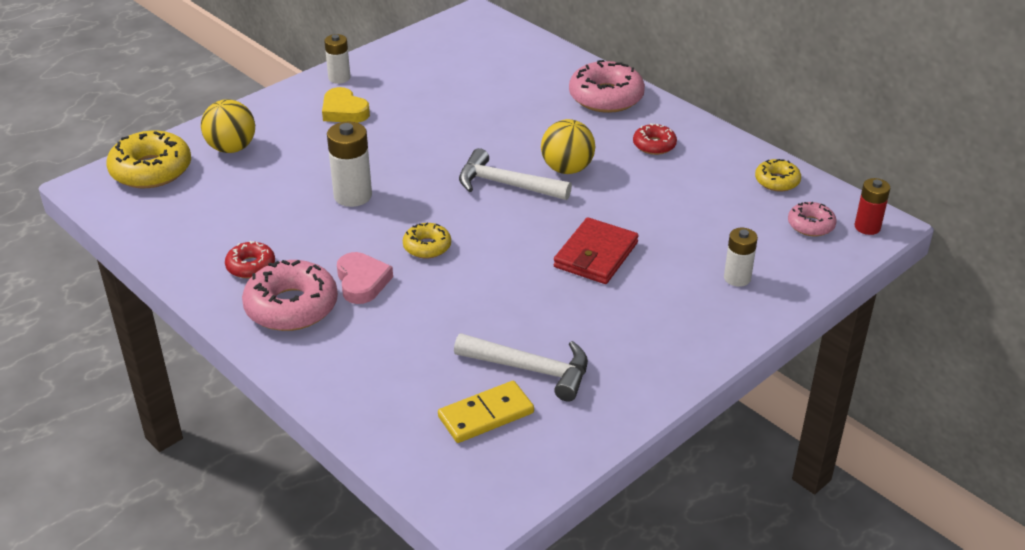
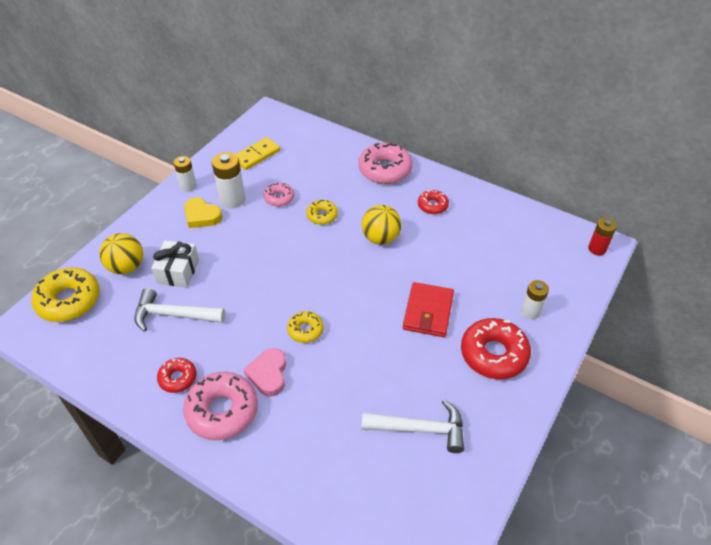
camera: 15 degrees left, 10 degrees up
(292, 162) = (178, 271): none -> white gift
(353, 196) = (234, 294): white battery -> white battery (232, 200)
(362, 282) = (268, 374): pink heart -> pink heart turned 150 degrees counterclockwise
(486, 415) = (403, 481): yellow domino -> yellow domino (256, 155)
(506, 184) = (342, 261): white hammer -> white hammer (173, 315)
(664, 313) = (494, 354): none -> red donut
(777, 181) = (524, 221): yellow donut -> yellow donut (322, 215)
(810, 225) = (560, 255): pink donut -> pink donut (279, 198)

